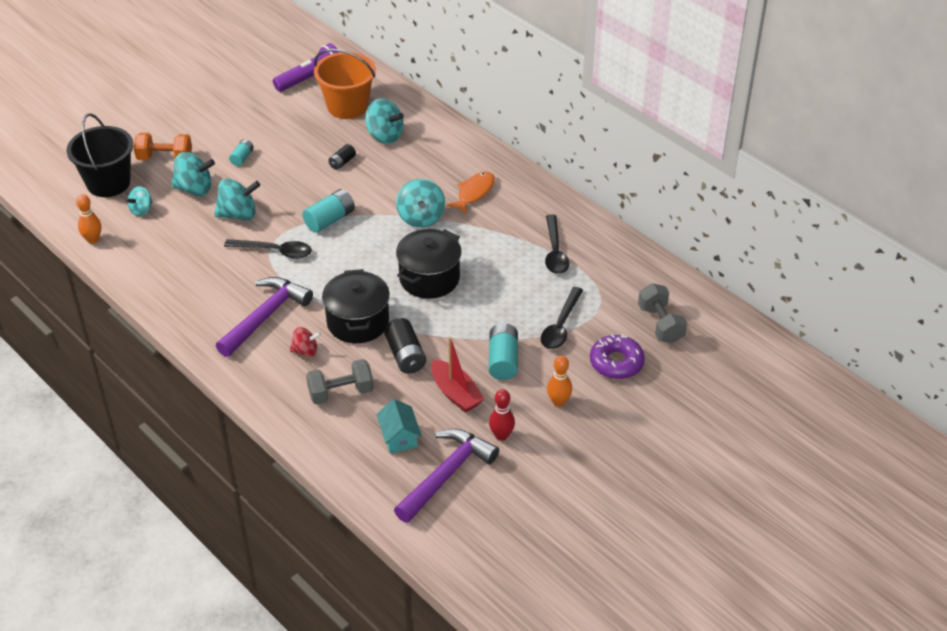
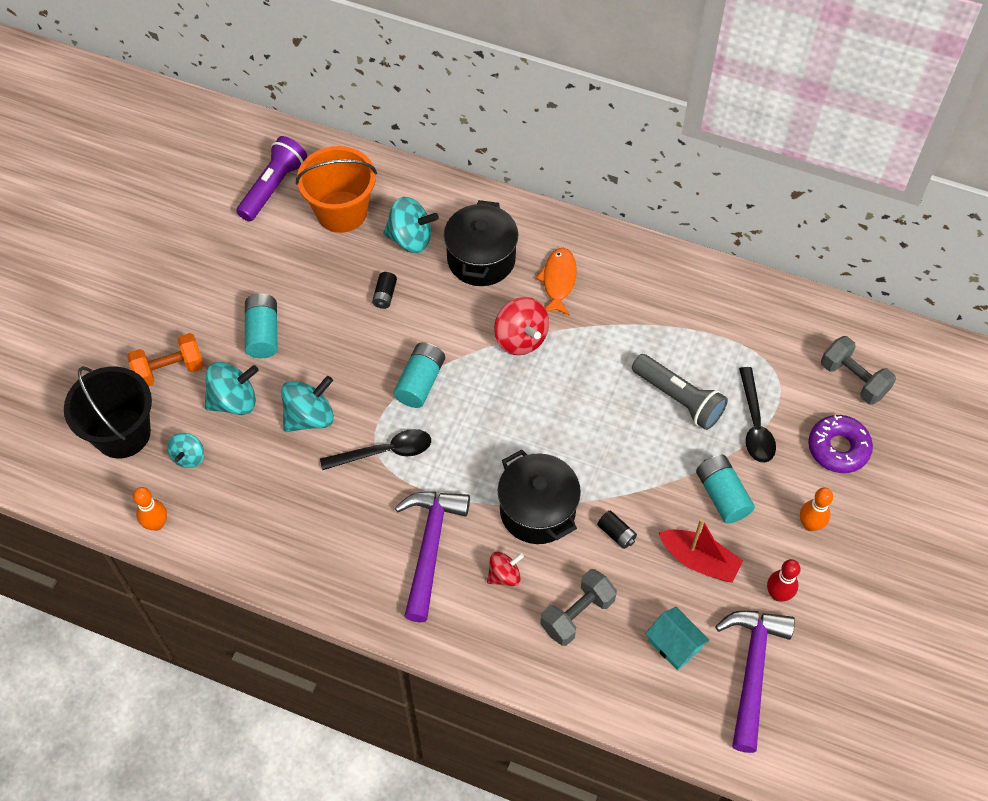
camera: 25 degrees left, 15 degrees up
(242, 158) = (263, 333): turquoise battery -> turquoise battery, size x1.71
(405, 355) = (616, 533): black battery -> black battery, size x0.58
(421, 218) = (521, 338): turquoise spinning top -> red spinning top
(429, 278) = (579, 418): black pot -> black pot (481, 259)
(513, 291) = (678, 398): none -> grey flashlight
(555, 252) = (691, 327): black spoon -> none

